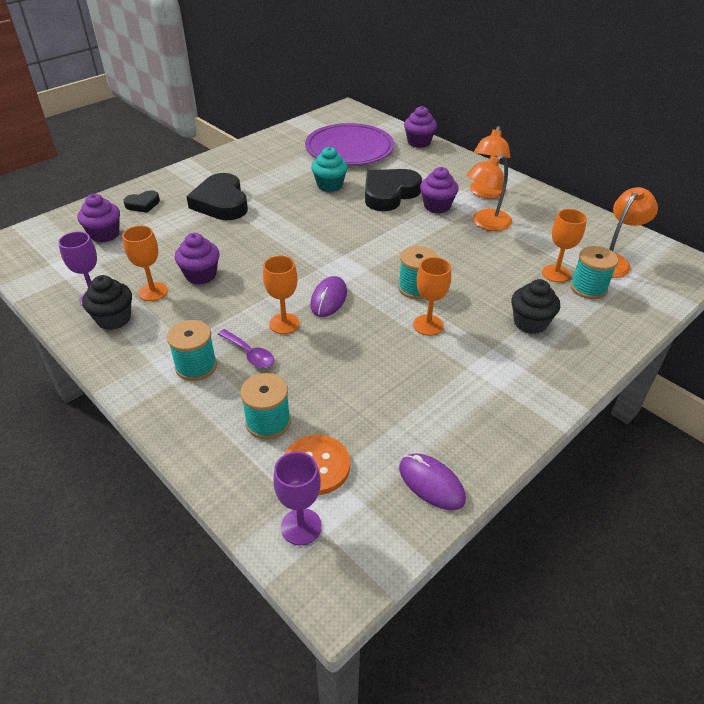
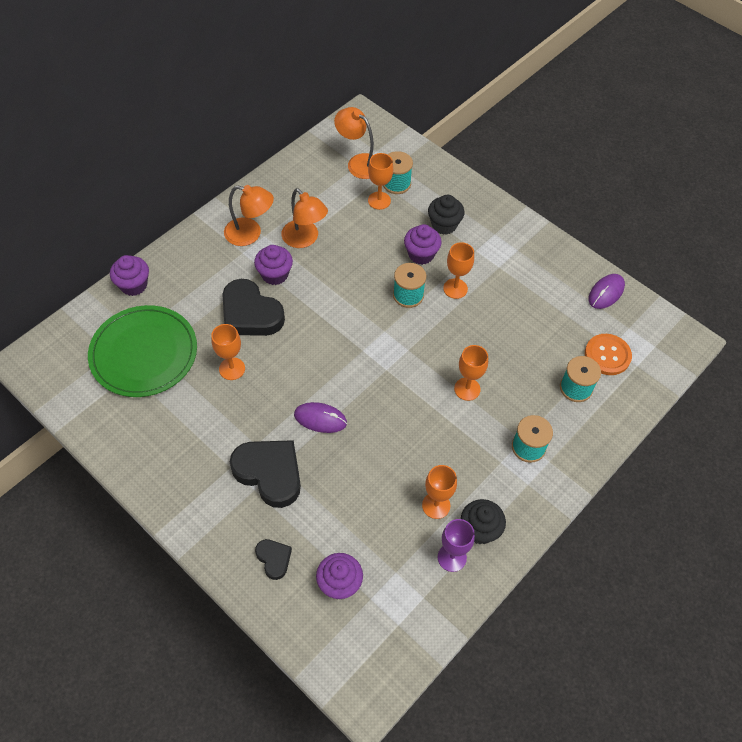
camera: 95 degrees left, 15 degrees up
(201, 275) = (405, 468): purple cupcake -> purple cupcake (421, 254)
(221, 203) = (269, 473): black heart -> black heart turned 120 degrees counterclockwise
(250, 354) = (507, 410): purple spoon -> none
(301, 526) = (654, 360): purple goblet -> none
(329, 185) = (232, 369): turquoise cupcake -> orange goblet
(329, 299) = (430, 358): purple mouse -> purple mouse (320, 419)
(349, 148) = (144, 353): purple plate -> green plate

